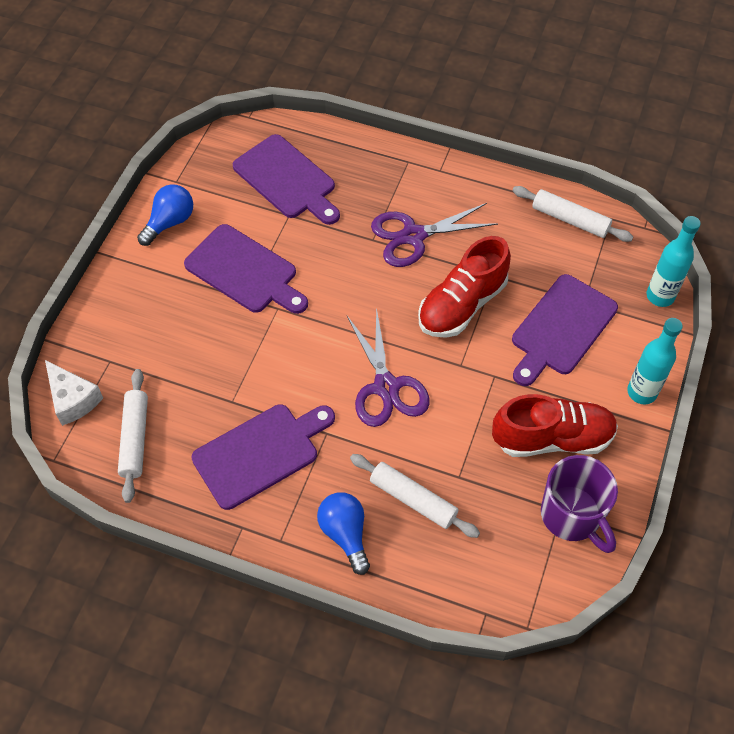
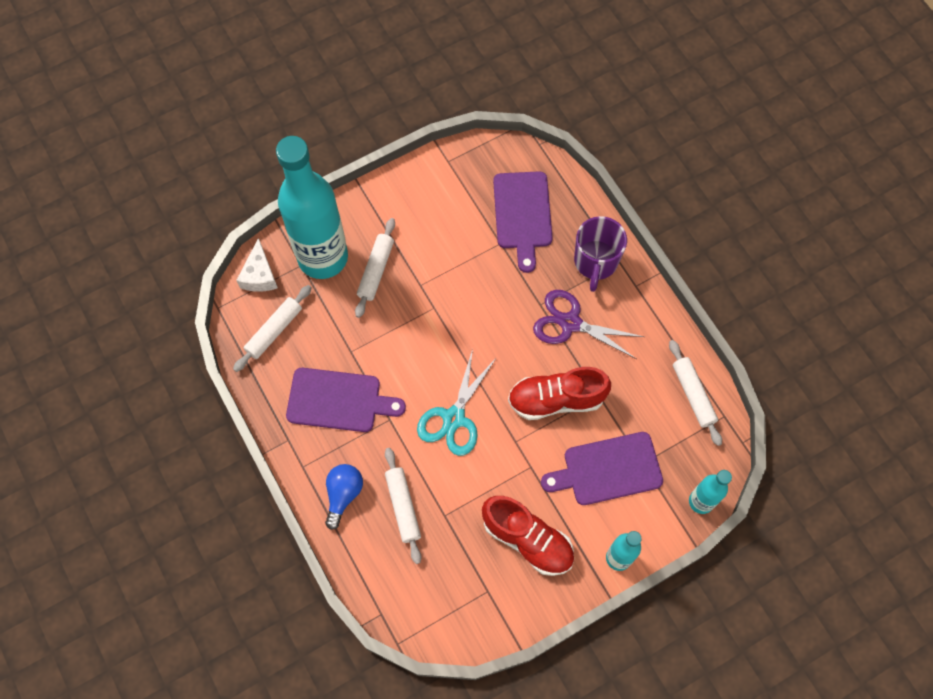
camera: 40 degrees right, 10 degrees up
(126, 339) = (323, 257): none -> turquoise bottle
(170, 222) = (418, 190): blue light bulb -> none
(191, 315) = (376, 270): none -> white rolling pin
(244, 271) = (435, 264): purple cutting board -> none
(386, 387) = (453, 418): purple scissors -> turquoise scissors
(572, 516) = (491, 600): purple mug -> purple mug (595, 262)

